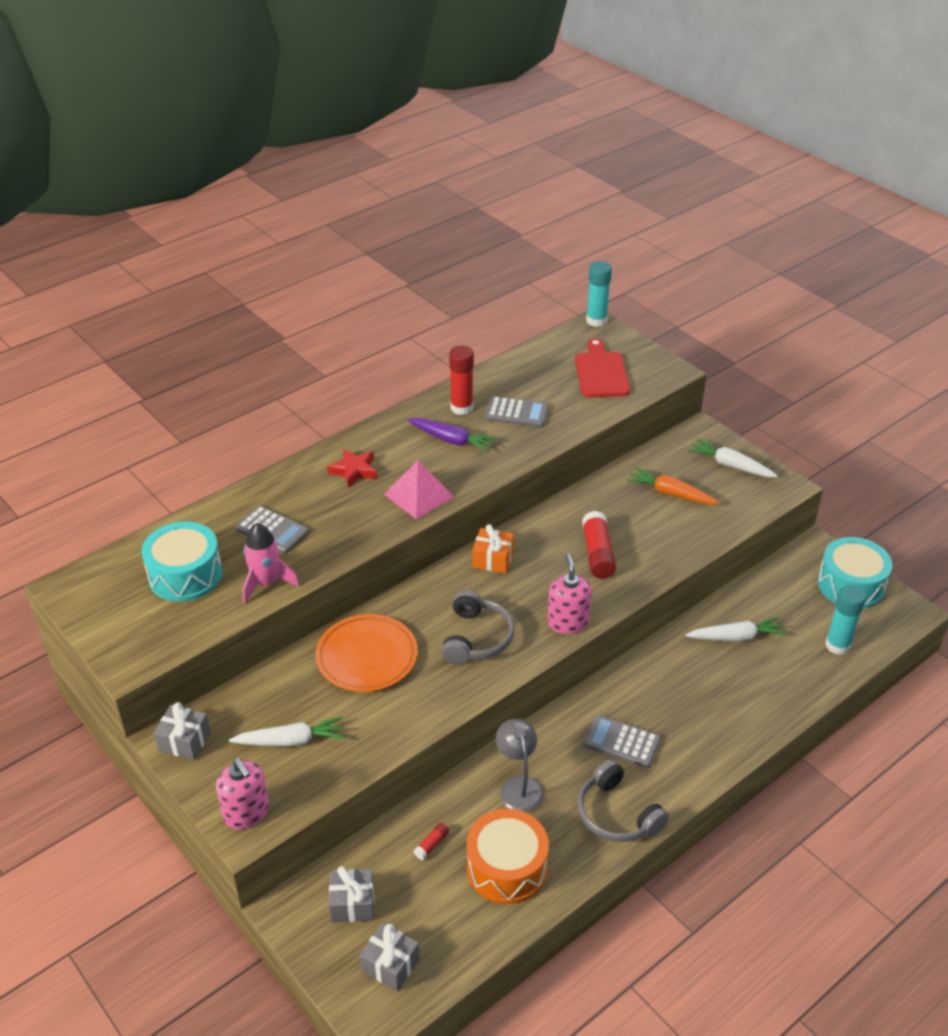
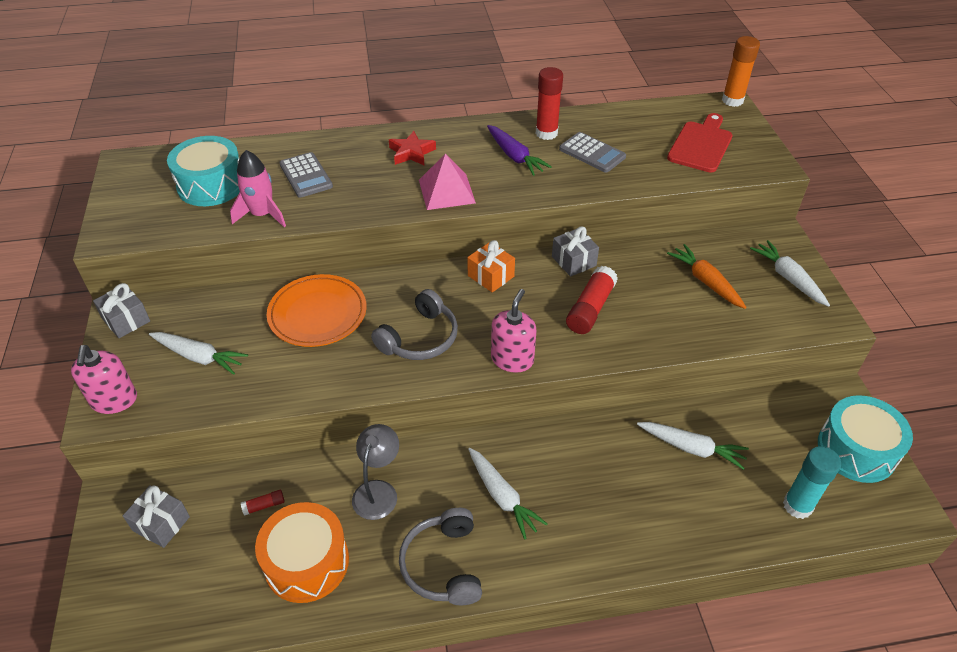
camera: 30 degrees right, 5 degrees up
(390, 965) = (142, 597): grey gift -> grey gift (573, 261)
(596, 321) = (732, 100): turquoise glue stick -> orange glue stick
(622, 742) = (502, 497): grey calculator -> white carrot

